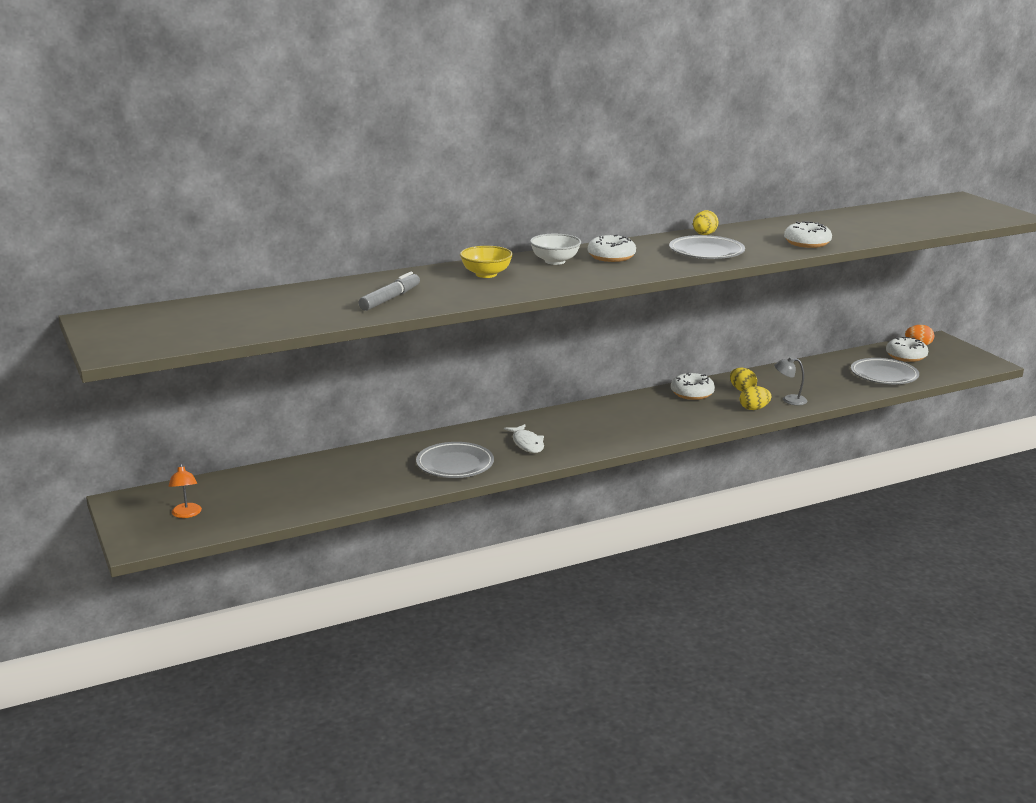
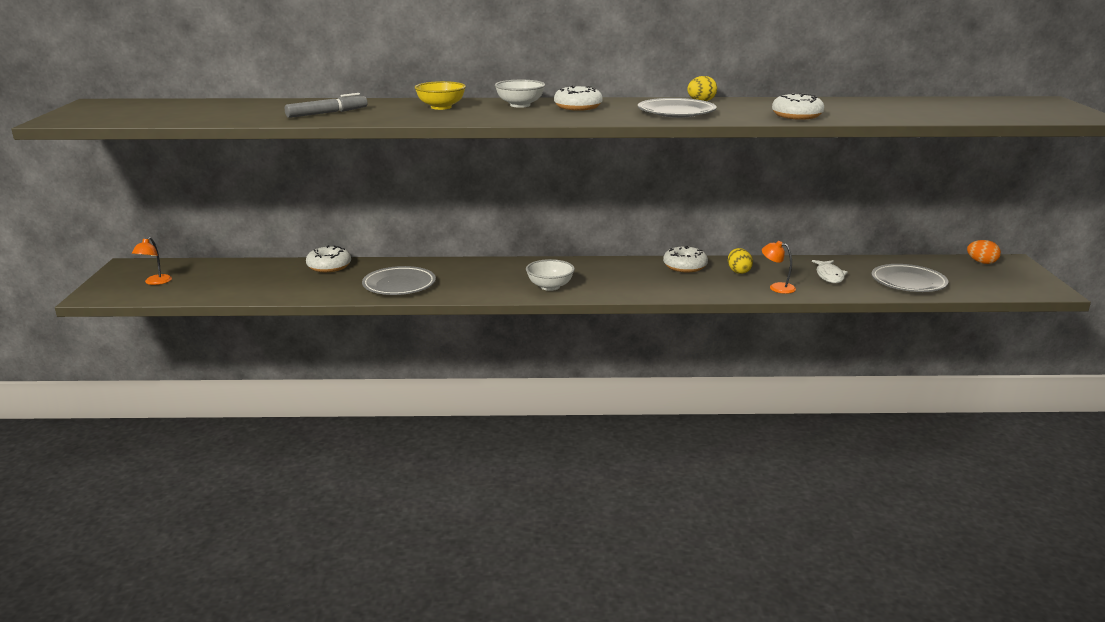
camera: 25 degrees right, 0 degrees up
(527, 444) = (481, 280): white fish -> white fish (829, 276)
(598, 438) = (550, 287): none -> white bowl
(754, 409) = (730, 288): yellow egg -> none
(789, 400) = (777, 287): grey lamp -> orange lamp
(906, 356) = (955, 270): white donut -> white donut (329, 266)

